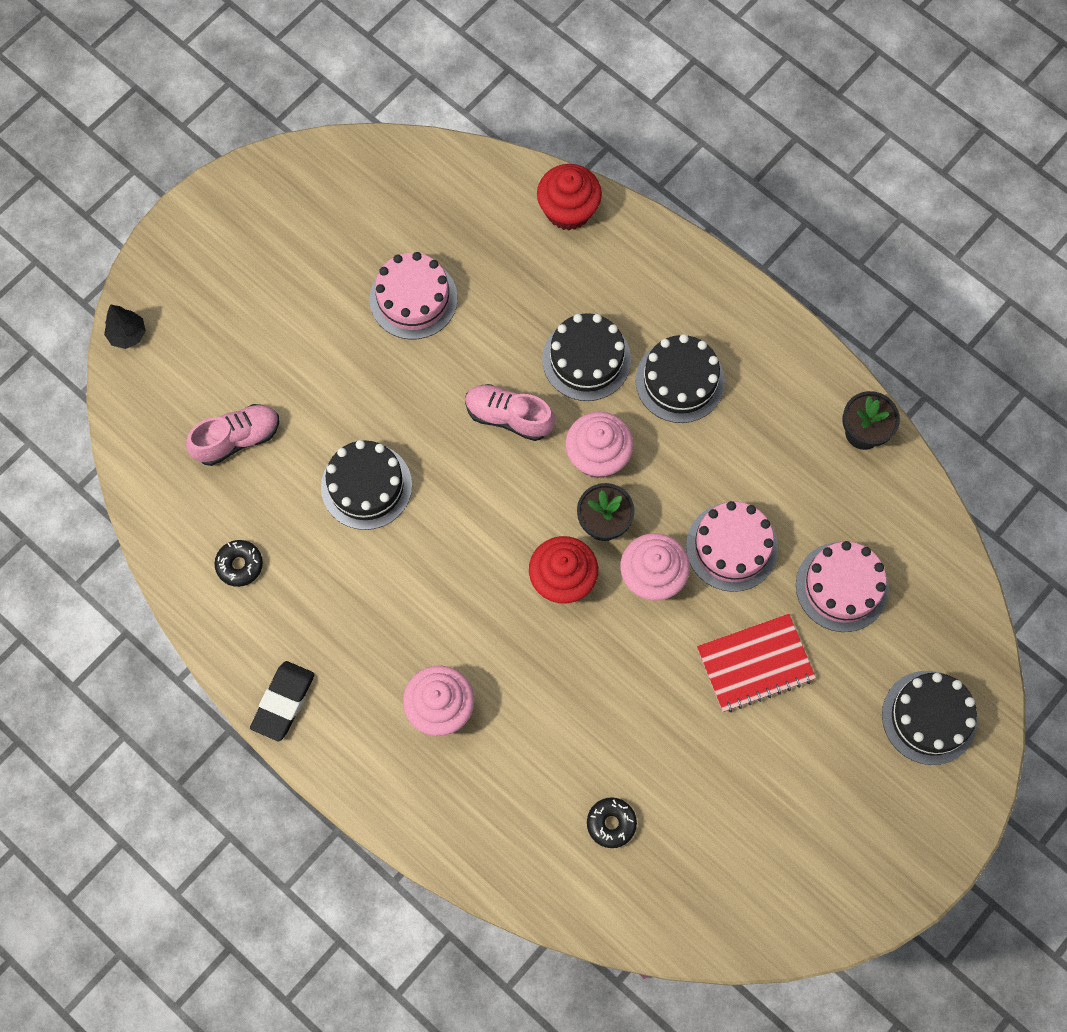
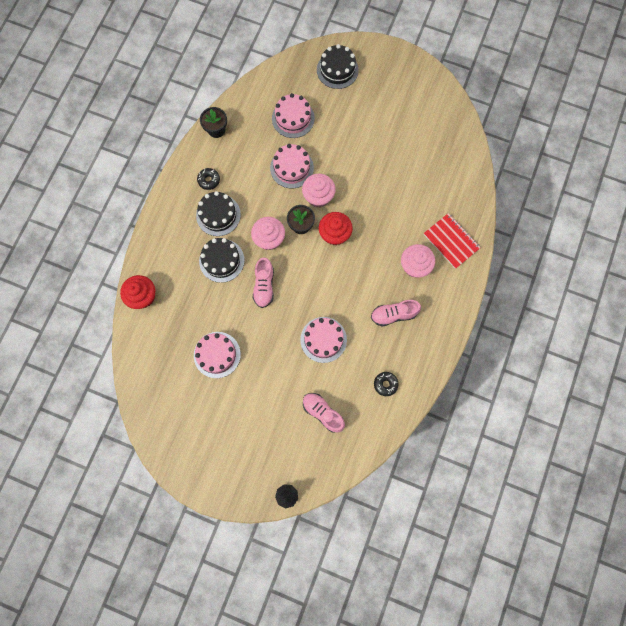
camera: 110 degrees left, 5 degrees up
(283, 702) = (441, 336): black eraser -> none
(361, 629) = (393, 314): none -> pink shoe
(366, 486) = (323, 339): black cake -> pink cake
(611, 823) = (434, 178): black donut -> black donut (209, 180)
(755, 664) = (341, 142): red notebook -> red notebook (451, 241)

